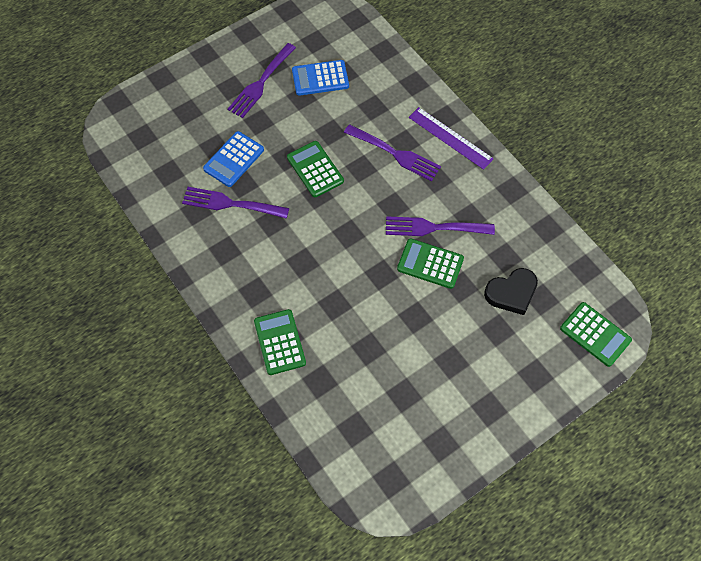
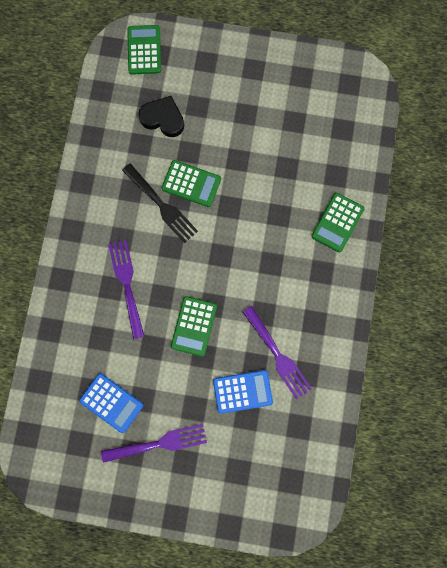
camera: 135 degrees left, 15 degrees up
(430, 264) = (191, 184): green calculator -> green calculator turned 45 degrees counterclockwise
(433, 228) = (162, 205): purple fork -> black fork
(450, 138) = (76, 259): purple ruler -> none

